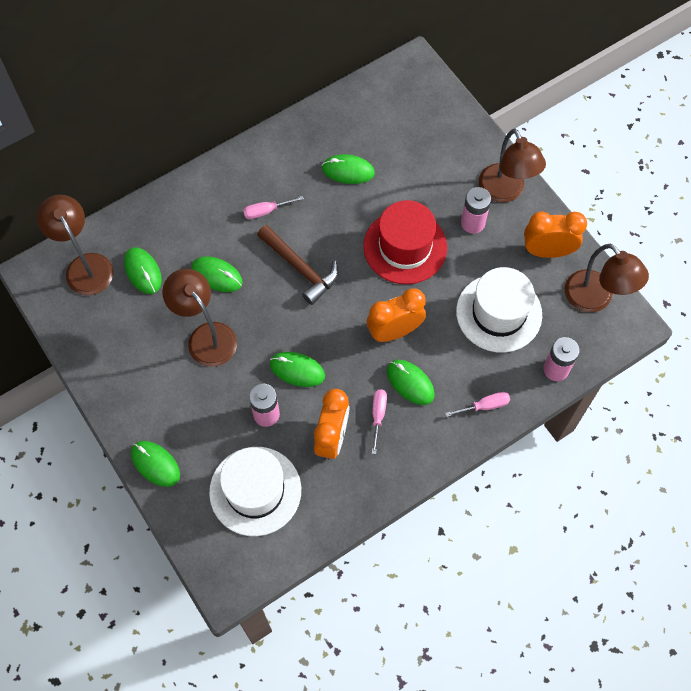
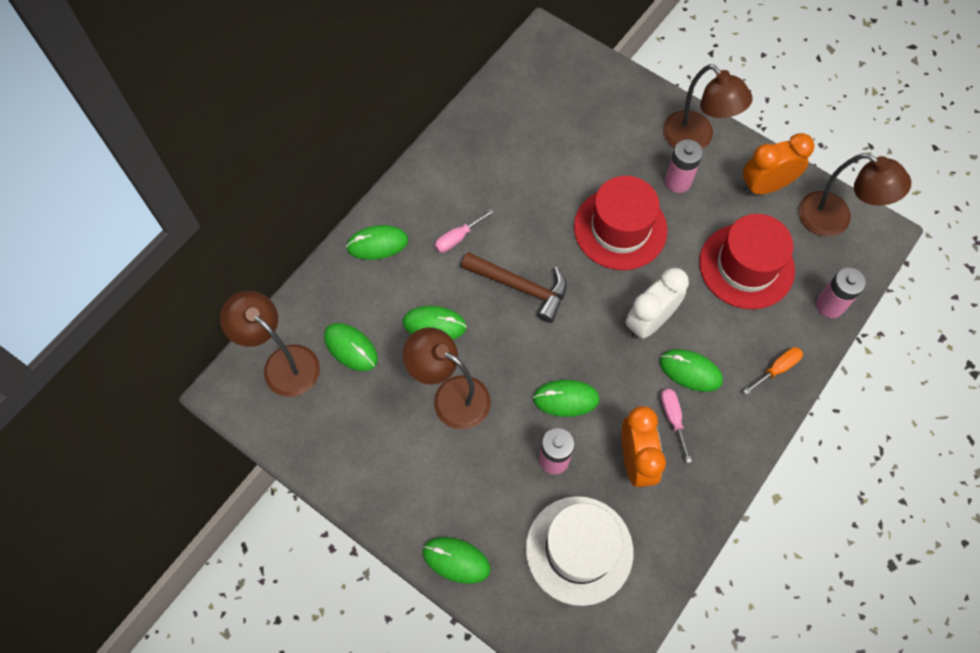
camera: 20 degrees left, 0 degrees up
(348, 171) = (525, 168): green mouse -> green mouse (377, 244)
(394, 331) = (649, 321): orange clock -> white clock
(484, 406) = (777, 369): pink screwdriver -> orange screwdriver
(499, 313) = (746, 266): white hat -> red hat

